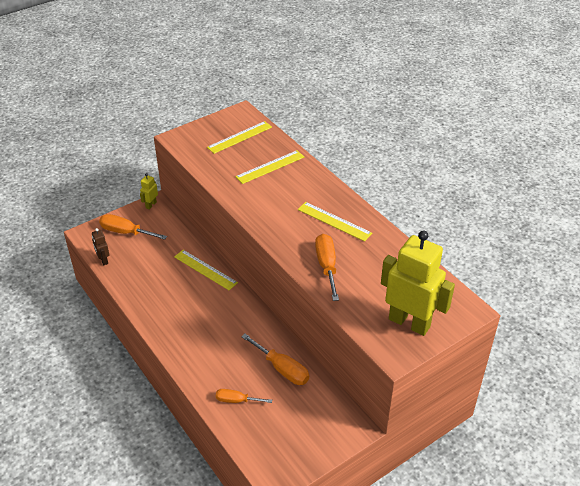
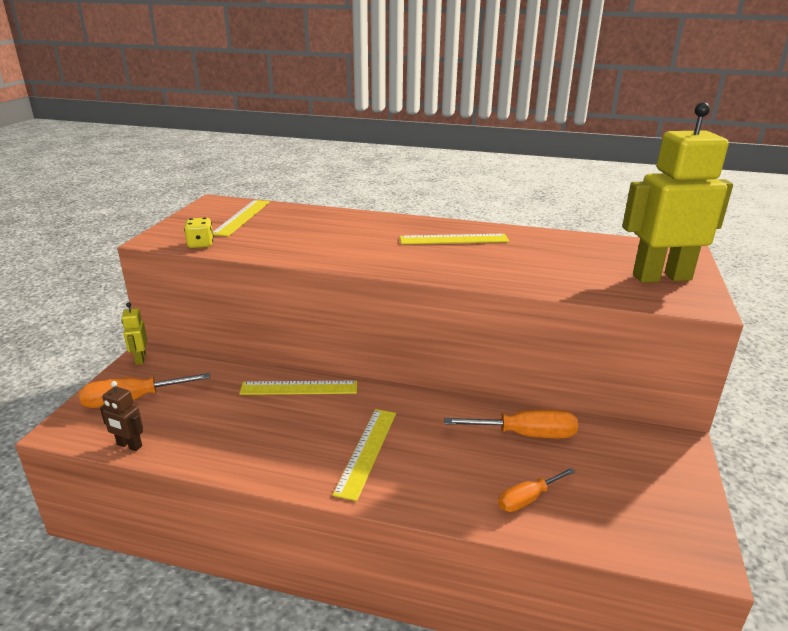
camera: 40 degrees left, 15 degrees down
(193, 154) = (200, 244): none -> yellow dice
(270, 167) = (315, 226): yellow ruler -> yellow ruler (367, 451)
(327, 266) = (509, 270): orange screwdriver -> none

